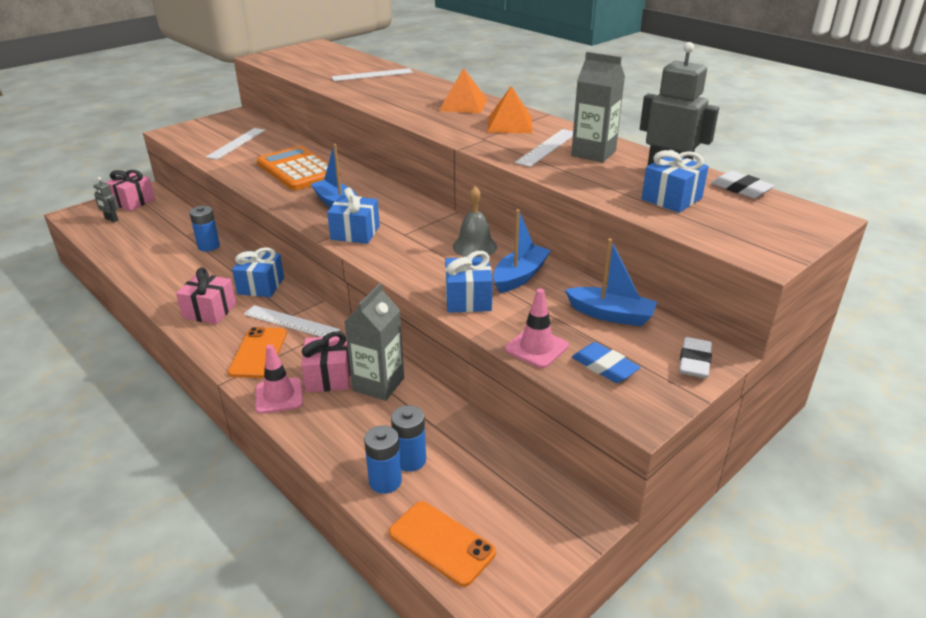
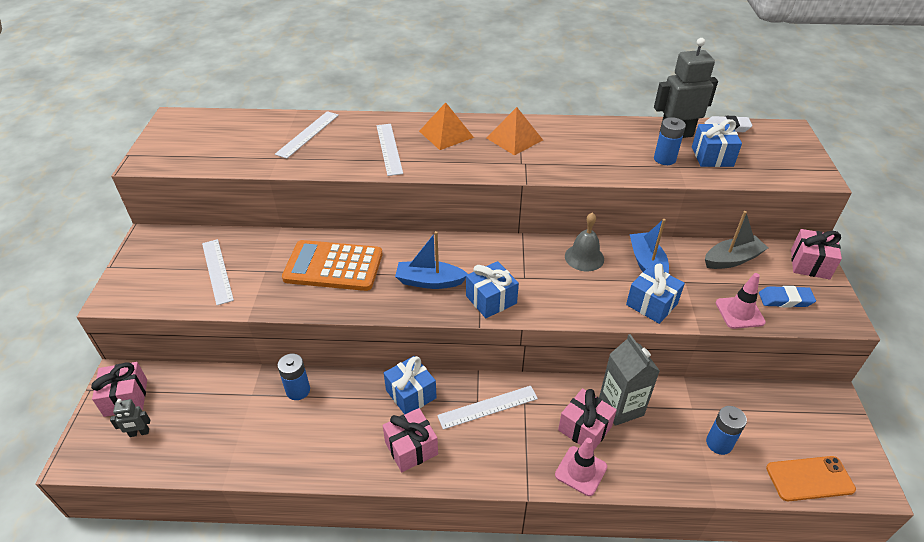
camera: 45 degrees left, 10 degrees up
(258, 353) = (510, 451): orange phone -> none
(385, 481) = (730, 470): blue battery -> blue battery (664, 159)
(547, 147) = (576, 149): white ruler -> white ruler (389, 149)
(593, 153) = (610, 139): grey carton -> none
(611, 315) = (732, 259): blue boat -> grey boat
(694, 362) = (810, 264): white eraser -> pink gift

